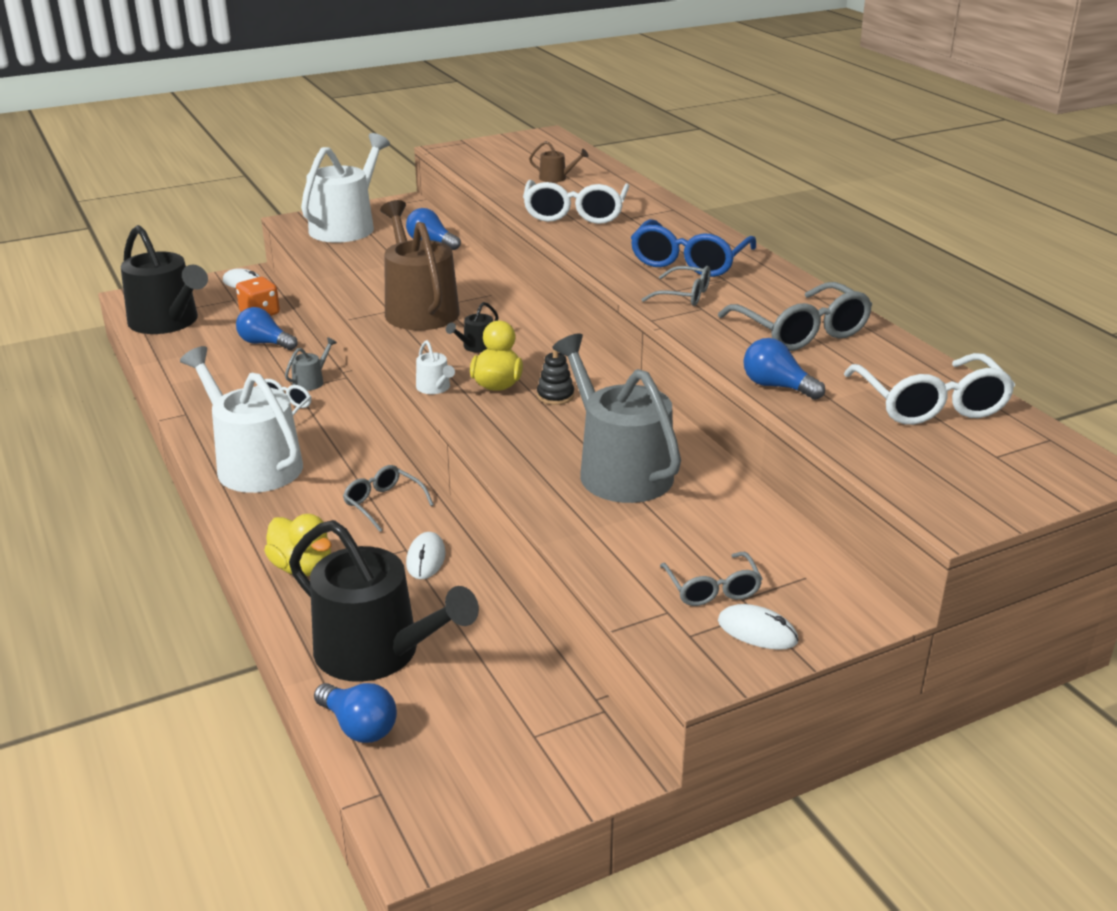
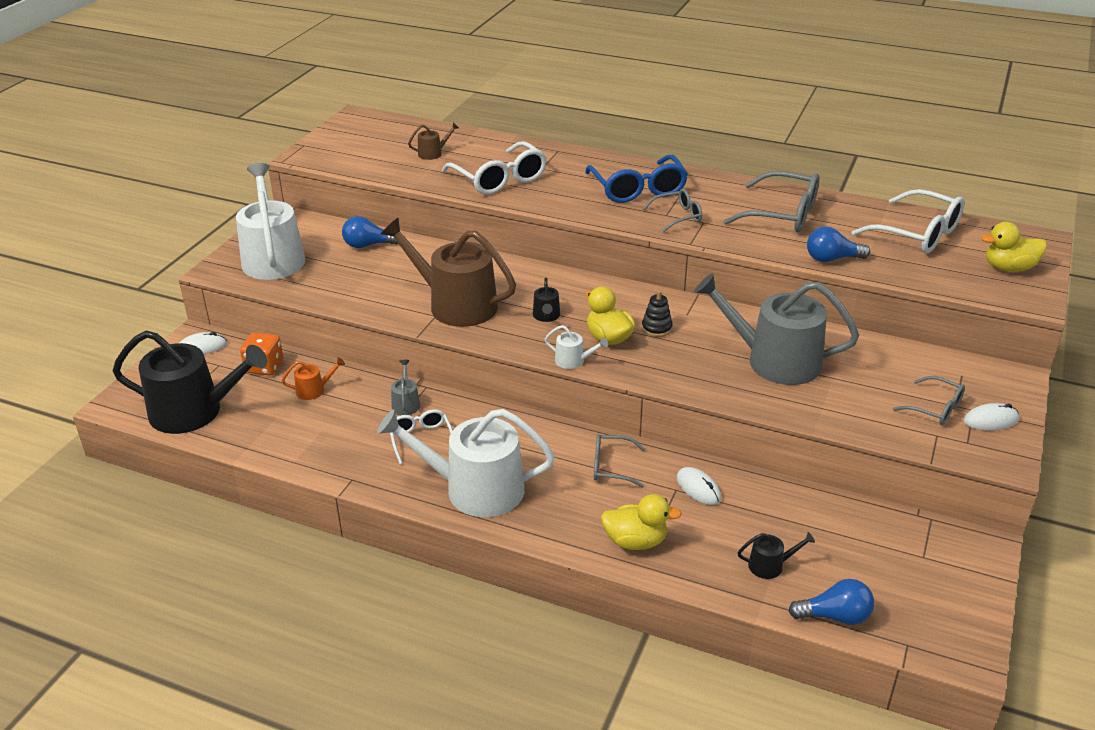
camera: 40 degrees left, 5 degrees up
(265, 343) = (314, 390): blue light bulb -> orange watering can
(377, 652) = (770, 565): black watering can -> black watering can, size x0.41
(986, 478) = (1009, 268): none -> yellow duck

